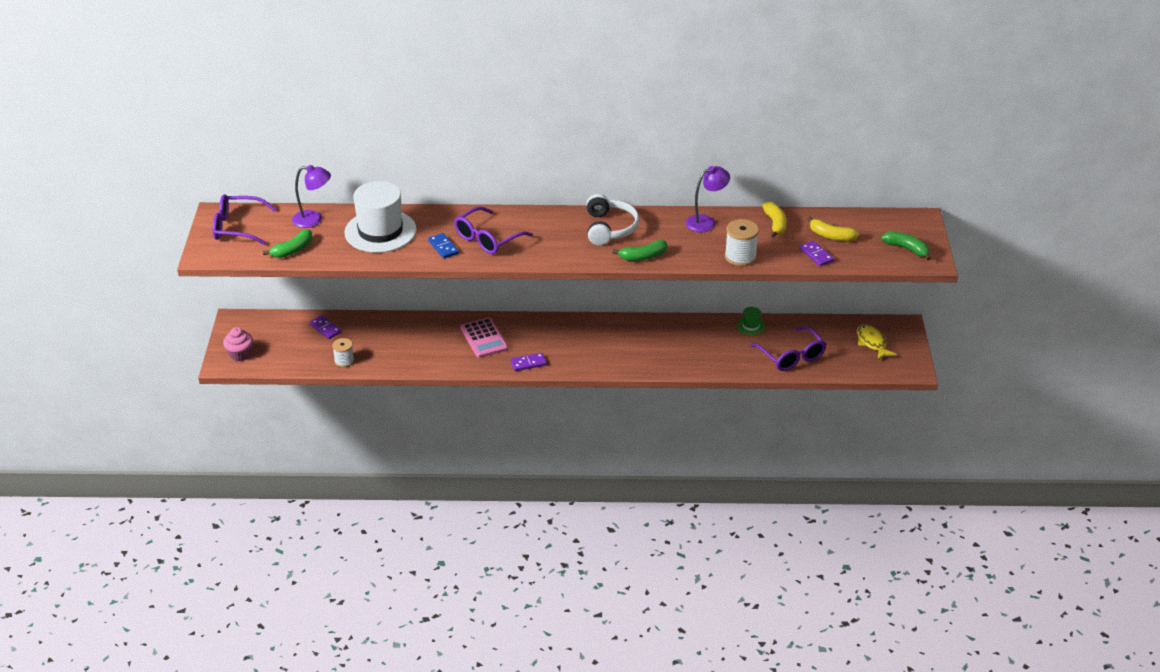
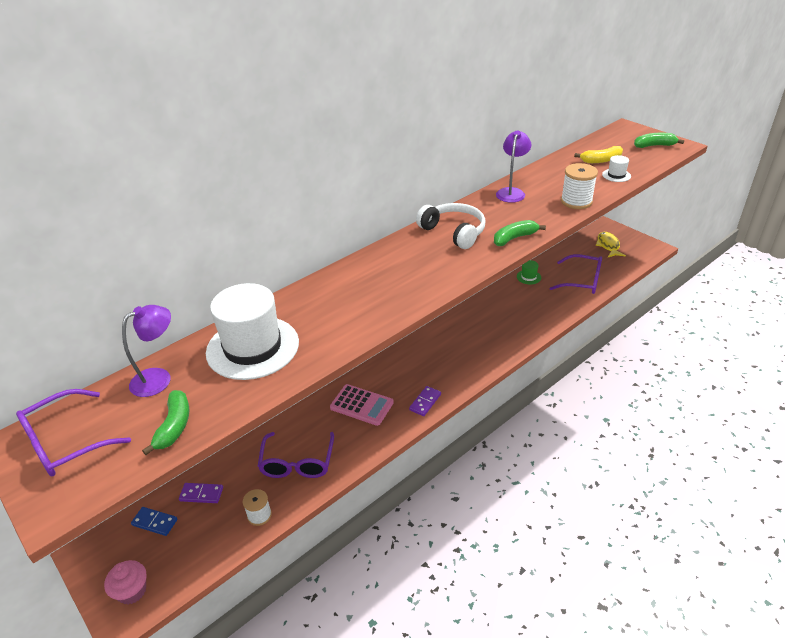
camera: 40 degrees left, 0 degrees up
(443, 247) = (339, 326): blue domino -> blue domino (154, 522)
(487, 239) = (369, 295): purple glasses -> purple glasses (297, 463)
(643, 257) = (514, 238): green banana -> green banana turned 150 degrees counterclockwise
(775, 224) = (556, 171): yellow banana -> none
(816, 255) = (616, 175): purple domino -> white hat
(872, 343) = (608, 246): yellow fish -> yellow fish turned 60 degrees clockwise

